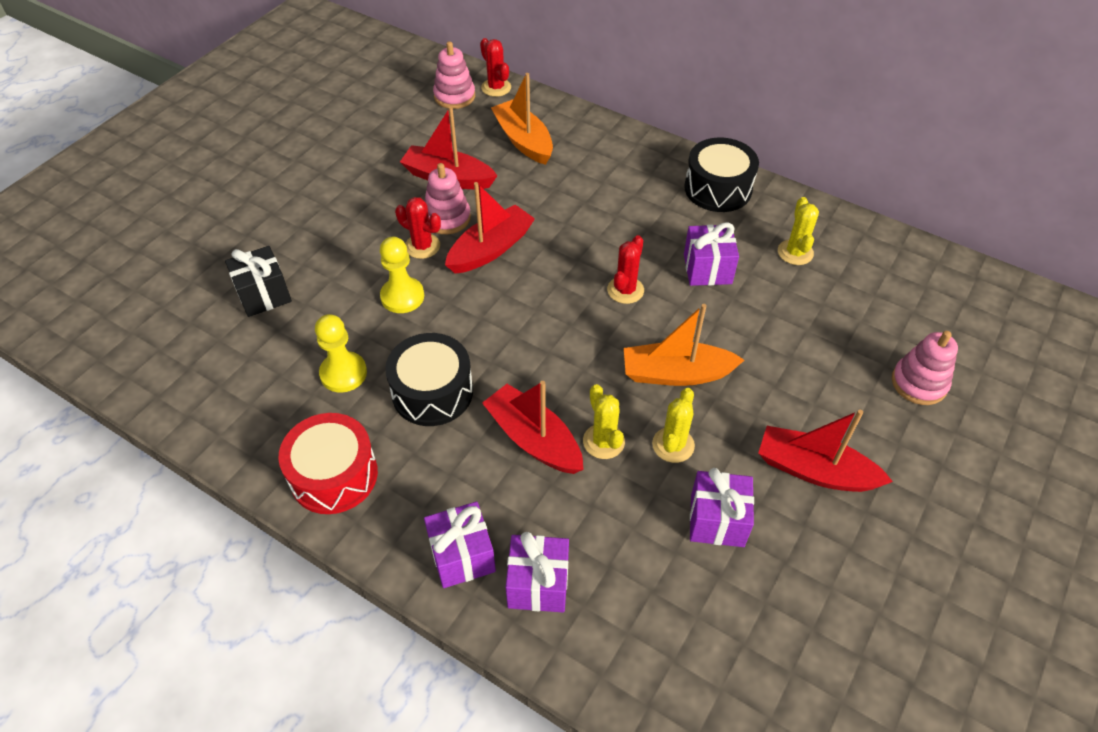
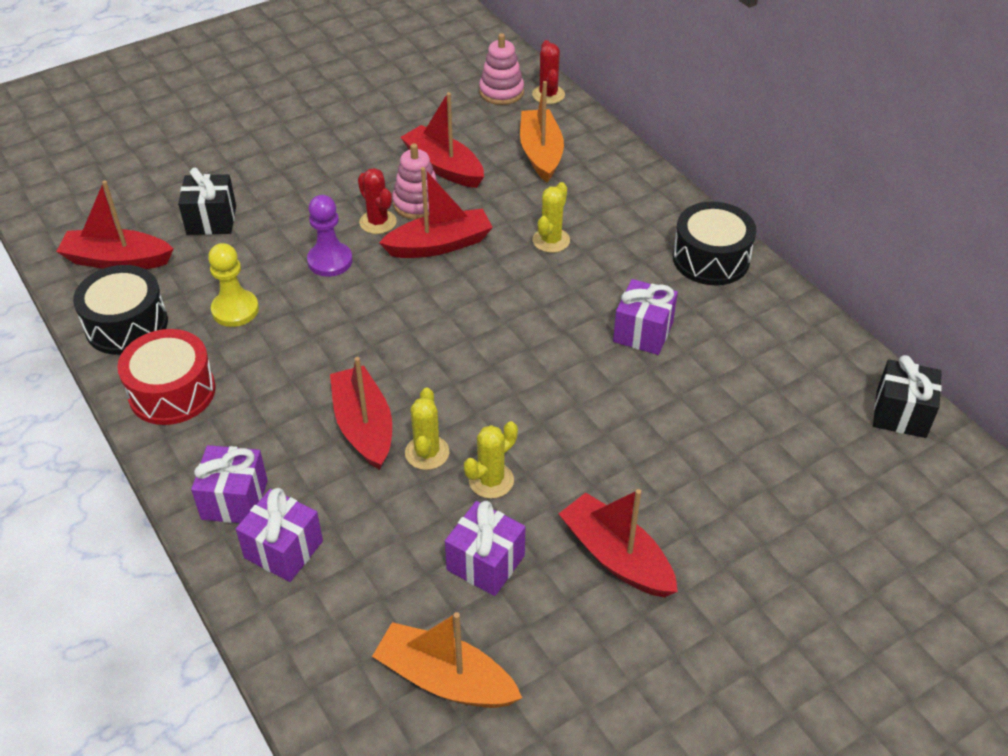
camera: 25 degrees right, 5 degrees down
(194, 365) = (117, 260): none -> red boat
(402, 296) = (330, 261): yellow pawn -> purple pawn
(432, 392) = (301, 353): black drum -> black drum (126, 325)
(625, 290) = (544, 325): red cactus -> none
(676, 373) = (540, 418): orange boat -> orange boat (445, 679)
(795, 252) = (749, 347): yellow cactus -> yellow cactus (551, 240)
(919, 383) = (791, 518): pink stacking toy -> none
(936, 267) = (901, 414): none -> black gift

